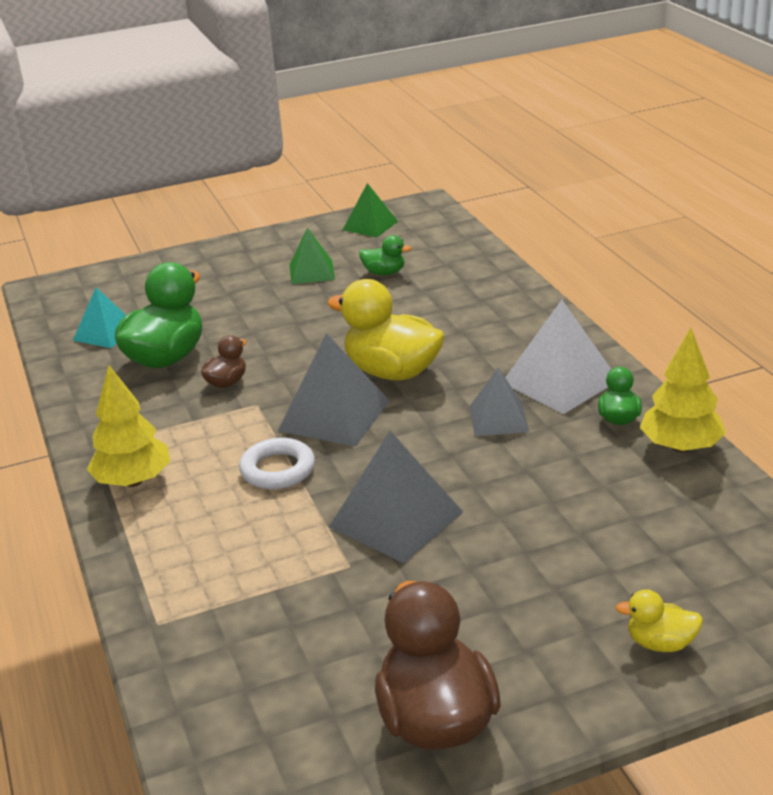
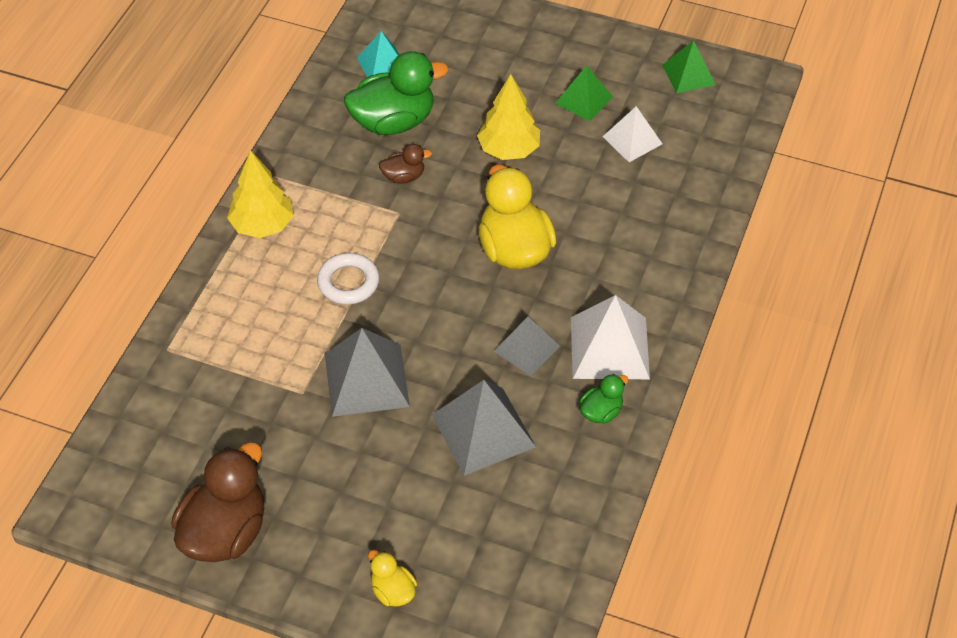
camera: 40 degrees right, 20 degrees up
(334, 415) = (432, 261): grey pyramid -> grey pyramid (483, 430)
(384, 273) = (632, 140): green duck -> white pyramid
(681, 447) = (606, 469): yellow tree -> yellow tree (509, 150)

